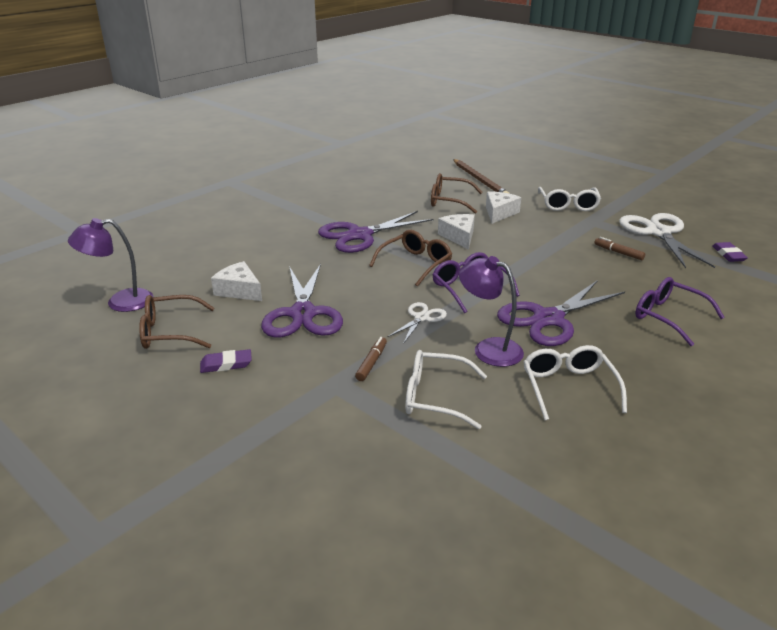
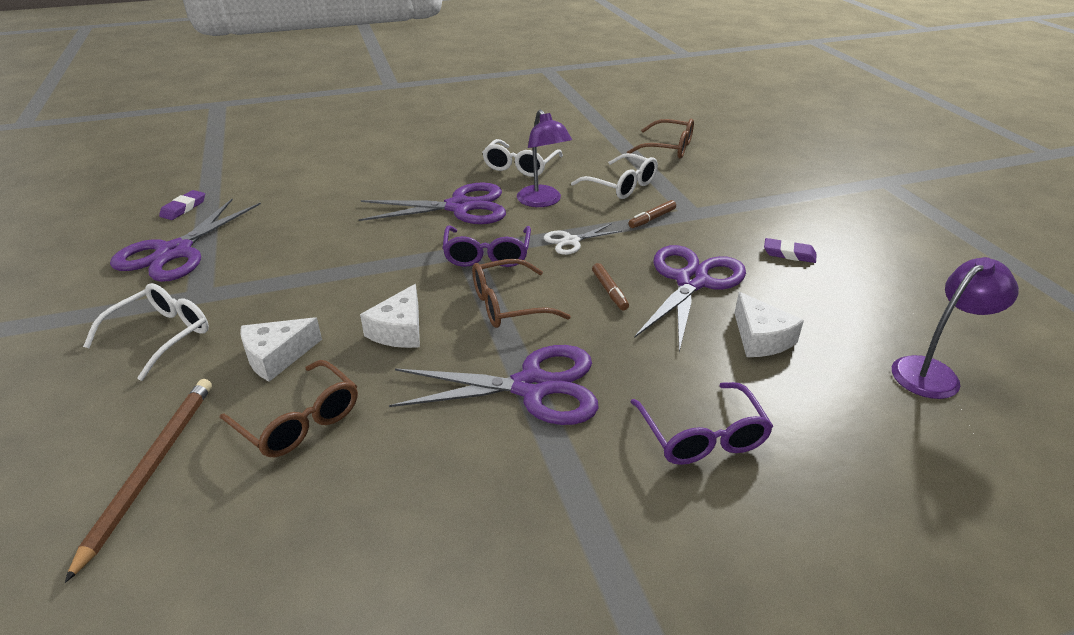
camera: 150 degrees left, 5 degrees up
(120, 302) = (933, 372): purple lamp -> purple lamp turned 45 degrees counterclockwise
(169, 332) = (853, 305): brown glasses -> brown glasses (668, 148)
(618, 252) = (271, 244): brown marker -> brown marker (609, 291)
(659, 233) = (174, 252): white scissors -> purple scissors
(668, 317) = (364, 181): purple glasses -> purple glasses (702, 436)

